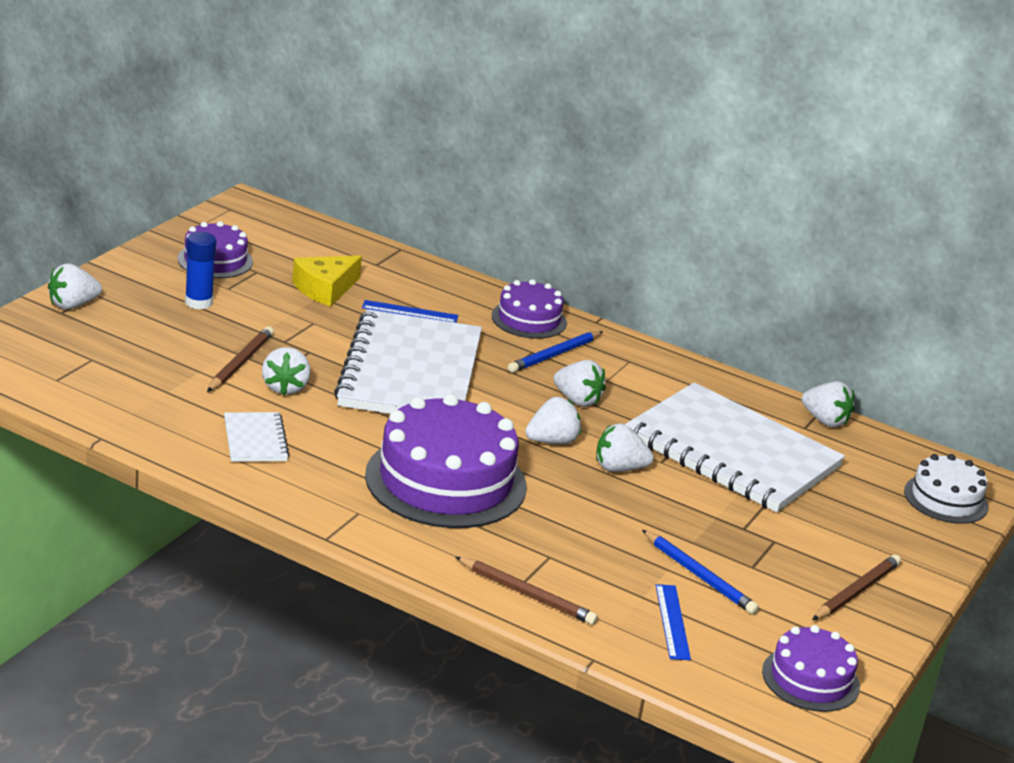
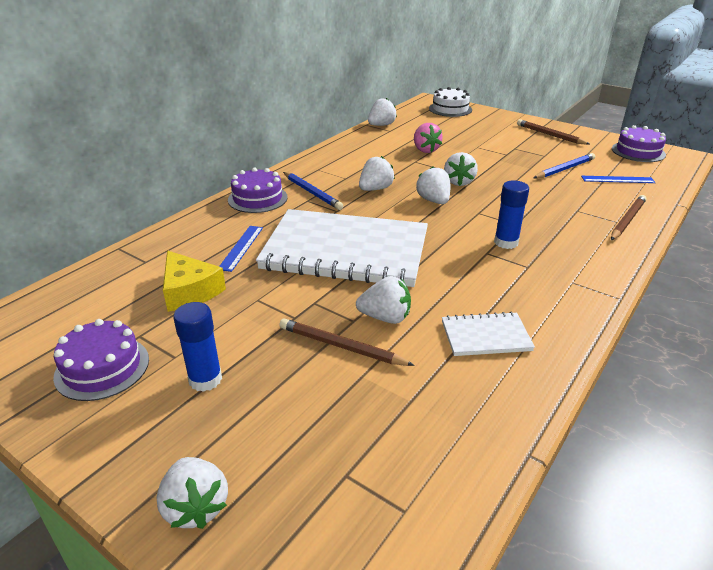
camera: 80 degrees left, 5 degrees up
(445, 481) = (506, 242): purple cake -> blue glue stick
(731, 452) = (425, 150): white notebook -> pink strawberry

